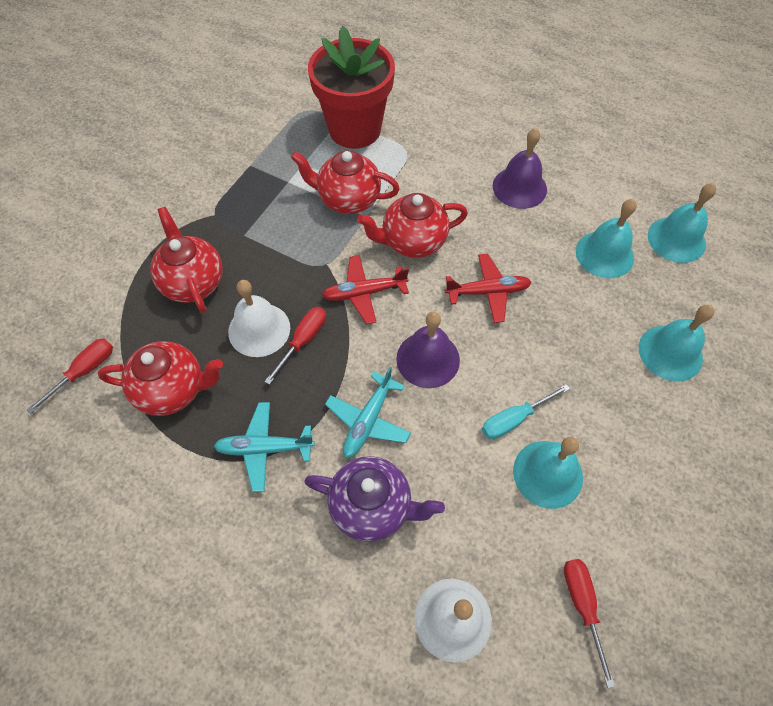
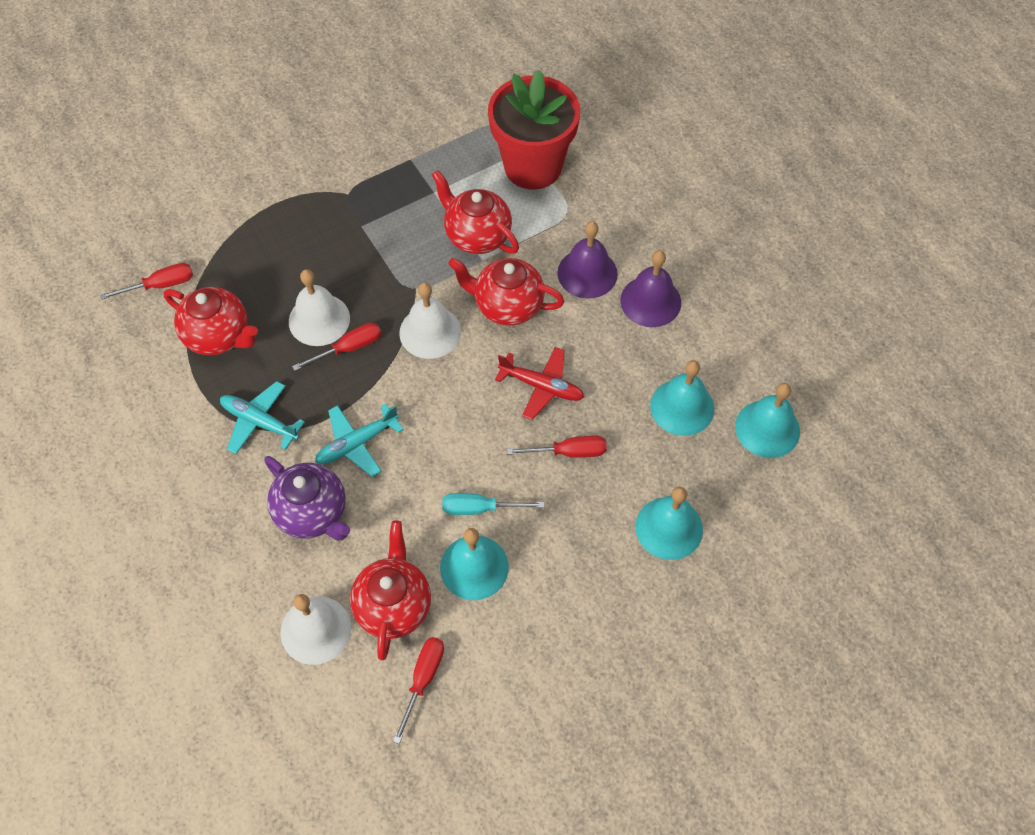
camera: 30 degrees right, 0 degrees up
(193, 282) = (291, 249): red teapot -> red teapot (393, 605)
(364, 293) = (430, 332): red plane -> white bell
(428, 359) = (443, 419): purple bell -> purple bell (587, 273)
(549, 333) = (569, 452): none -> red screwdriver

